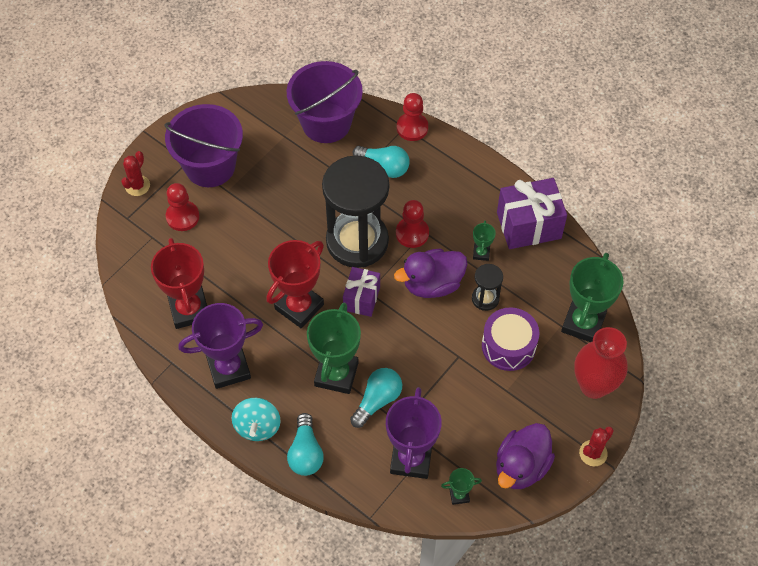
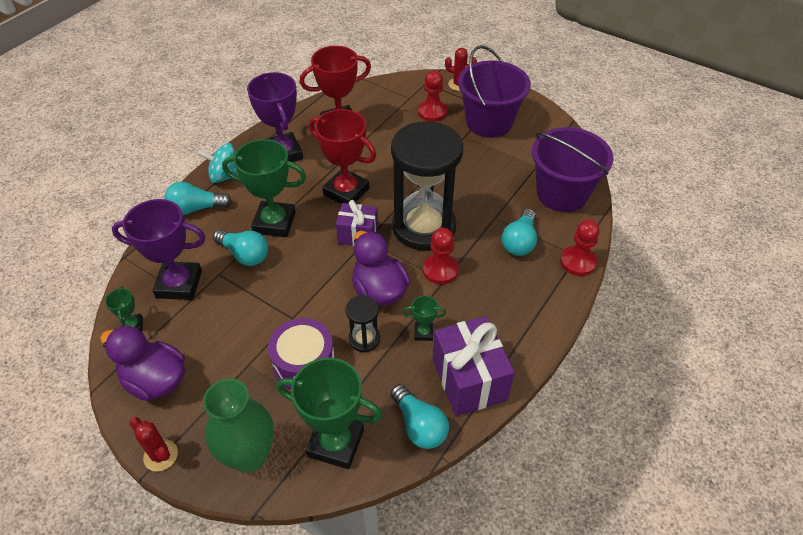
camera: 85 degrees right, 10 degrees down
(569, 264) = (419, 425): none -> turquoise light bulb
(594, 385) = (249, 456): red vase -> green vase

